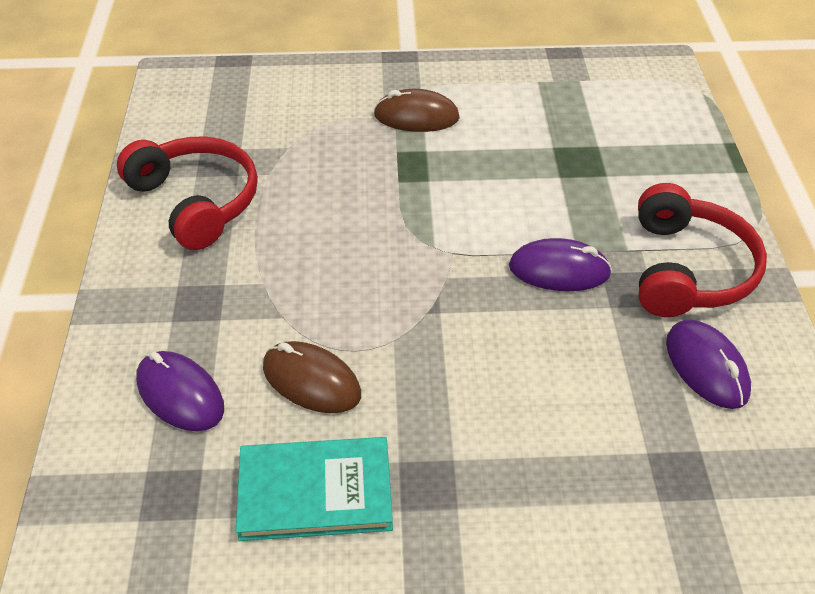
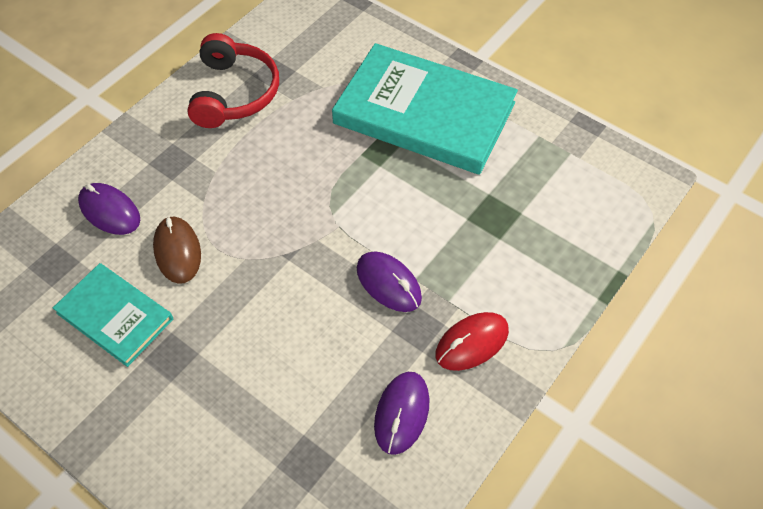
camera: 40 degrees right, 10 degrees up
(180, 394) = (110, 211): purple mouse -> purple mouse turned 45 degrees counterclockwise
(416, 117) = (424, 113): brown mouse -> turquoise book
(688, 269) = (472, 343): red headphones -> red mouse

